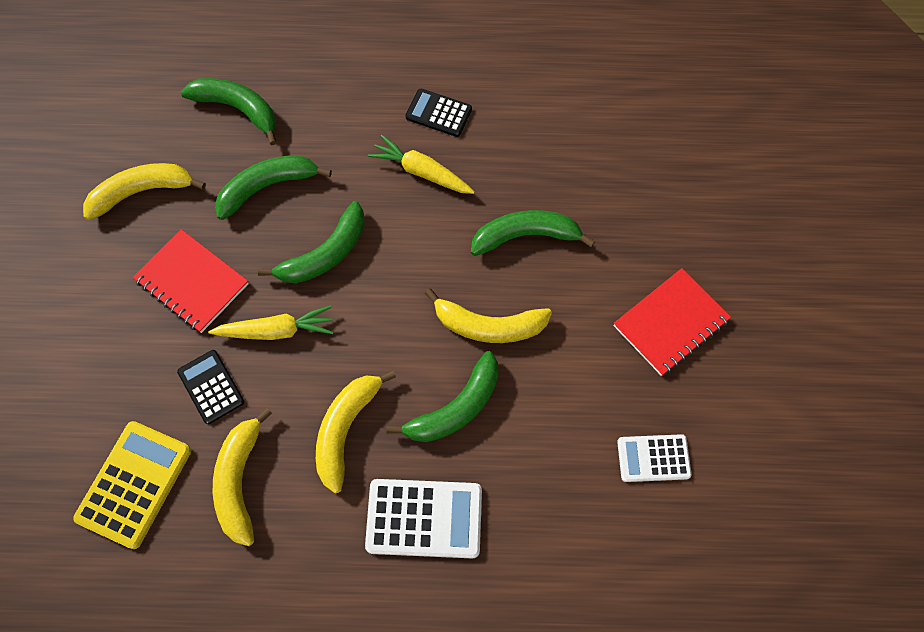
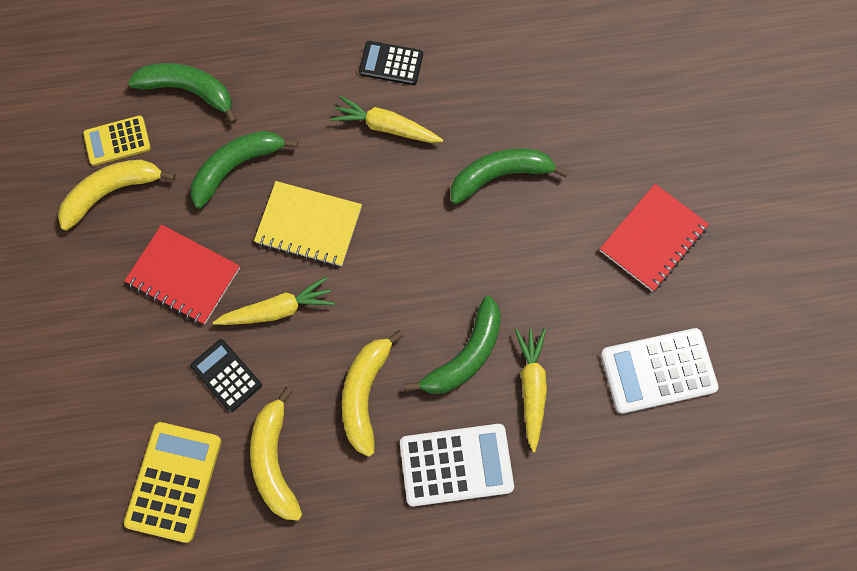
camera: 10 degrees left, 5 degrees up
(159, 145) = (117, 141): none -> yellow calculator
(325, 254) = (309, 225): green banana -> yellow notebook
(488, 326) = (481, 270): yellow banana -> none
(518, 453) = (531, 388): none -> yellow carrot
(653, 458) = (658, 371): white calculator -> white calculator, size x1.59

